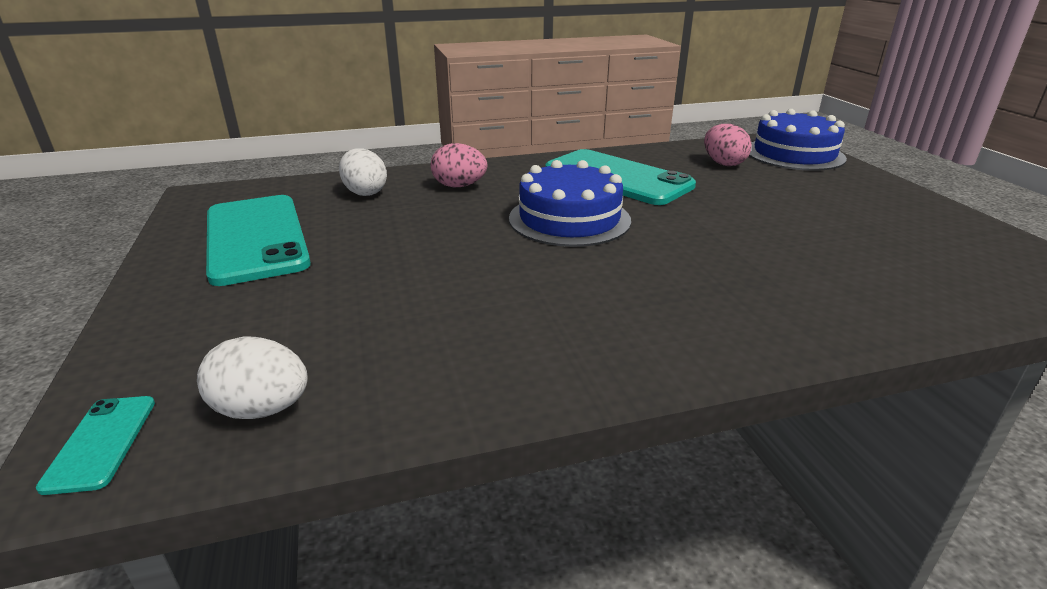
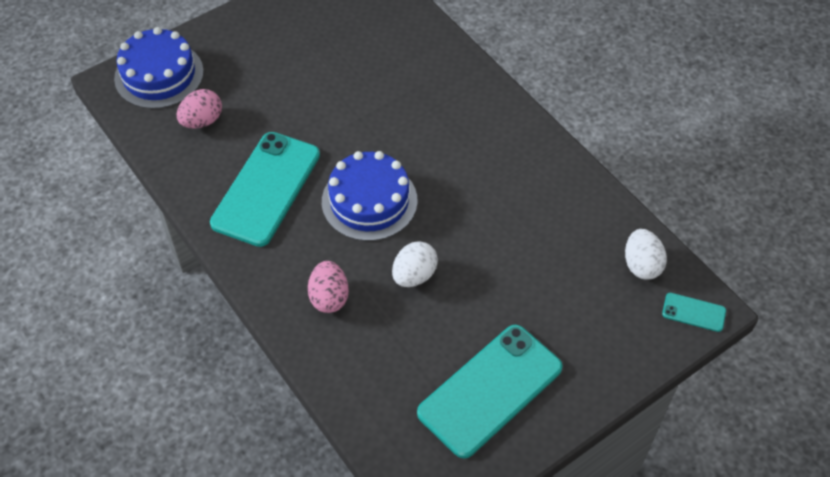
camera: 110 degrees left, 25 degrees up
(101, 443) = (693, 312): turquoise phone -> turquoise phone turned 45 degrees clockwise
(365, 192) = (372, 364): white egg -> white egg (414, 275)

